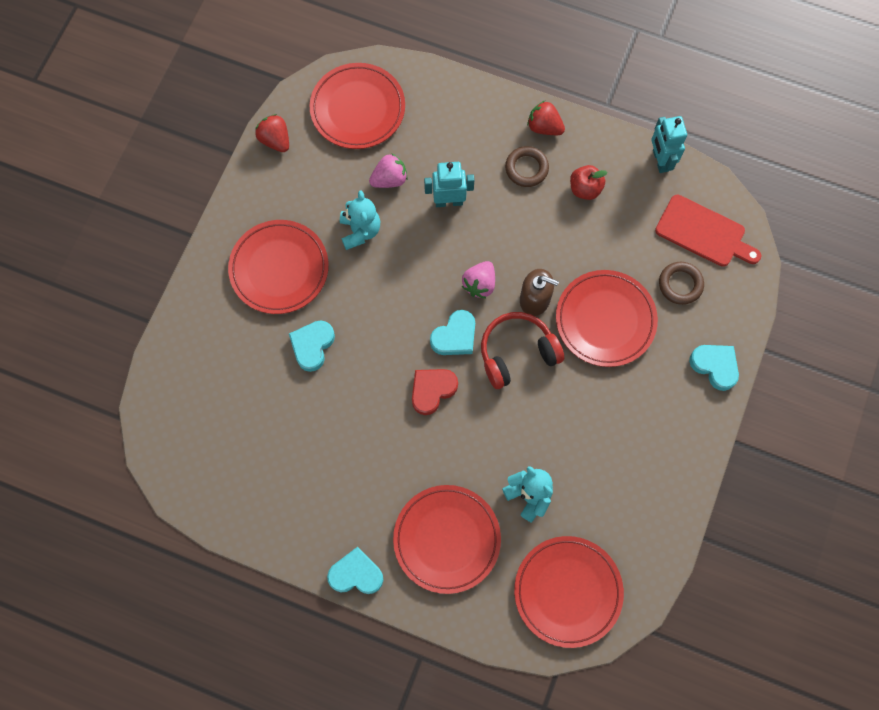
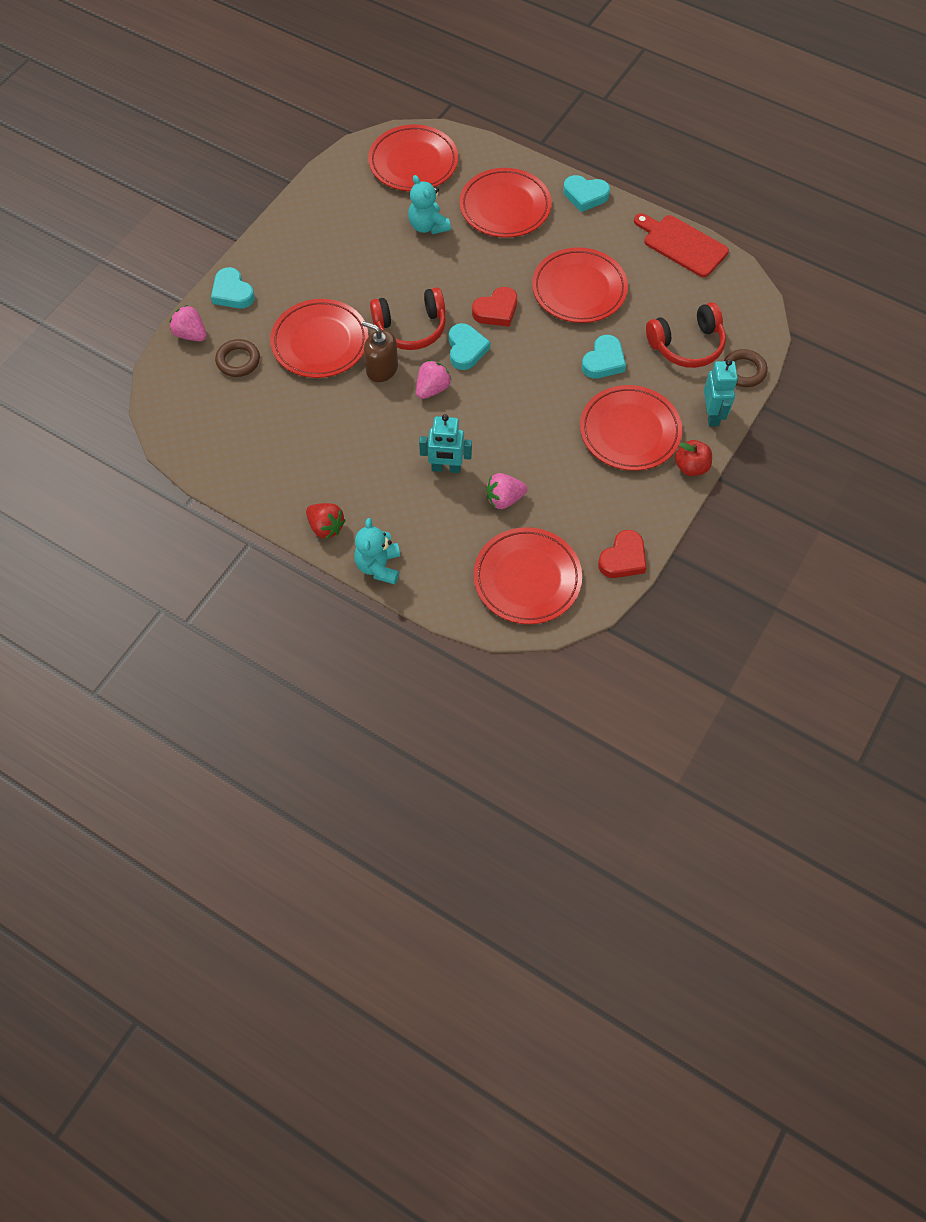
camera: 170 degrees left, 10 degrees down
(227, 380) = (687, 345): none -> red headphones
(275, 140) = (623, 558): red strawberry -> red heart
(348, 434) = (579, 289): none -> red plate
(360, 231) = (543, 454): turquoise teddy bear -> turquoise teddy bear (379, 566)
(455, 336) = (466, 349): turquoise heart -> turquoise heart turned 120 degrees clockwise
(526, 168) = (357, 488): brown ring -> brown ring (743, 371)
(585, 189) = (302, 459): red apple -> red apple (691, 467)
(660, 160) = (214, 474): turquoise robot -> turquoise robot (712, 415)
(703, 232) = (197, 401): red cutting board -> red cutting board (682, 245)
(738, 307) = (191, 334): none -> pink strawberry

